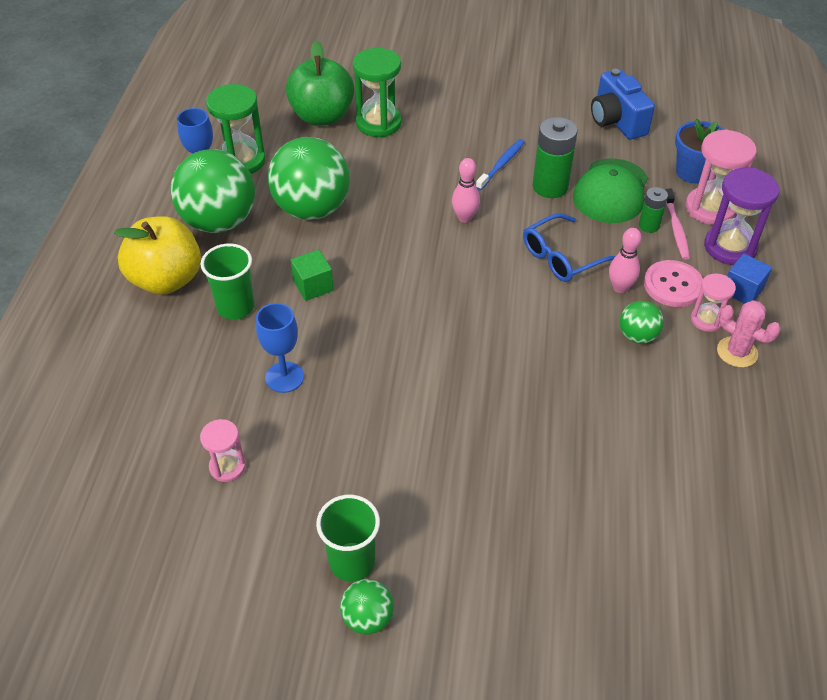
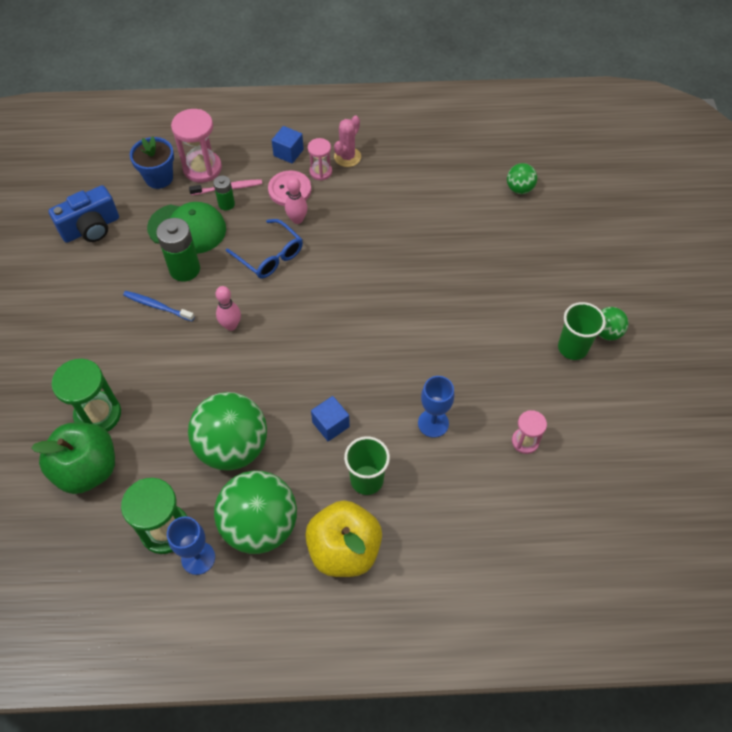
camera: 100 degrees left, 10 degrees up
(313, 286) = (331, 424): green cube -> blue cube
(637, 336) = (343, 208): green ball -> green ball (519, 189)
(730, 247) = (245, 158): purple hourglass -> none

